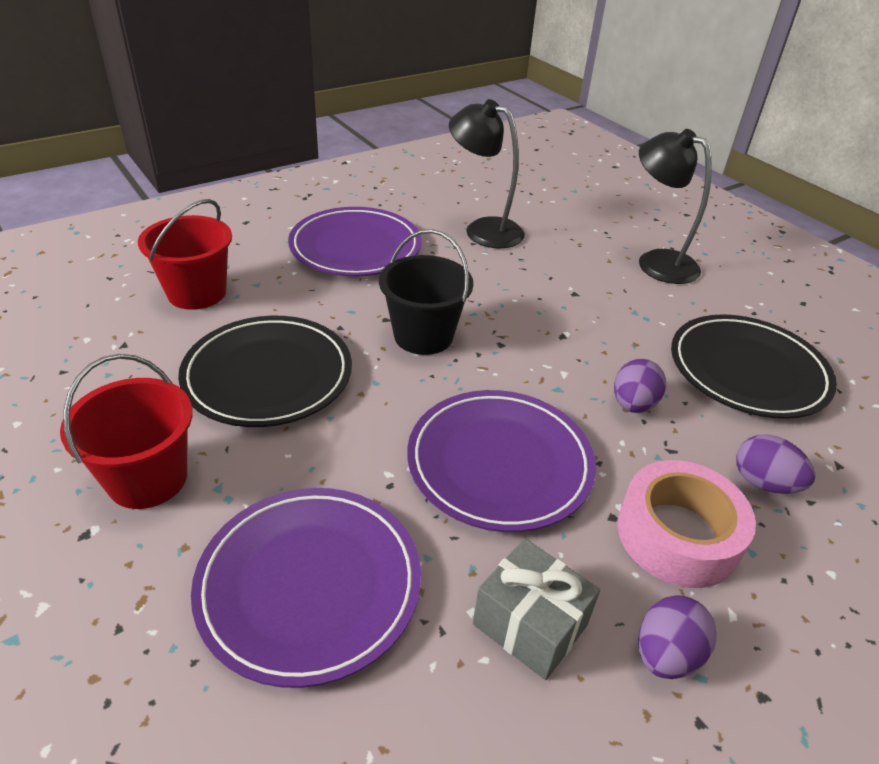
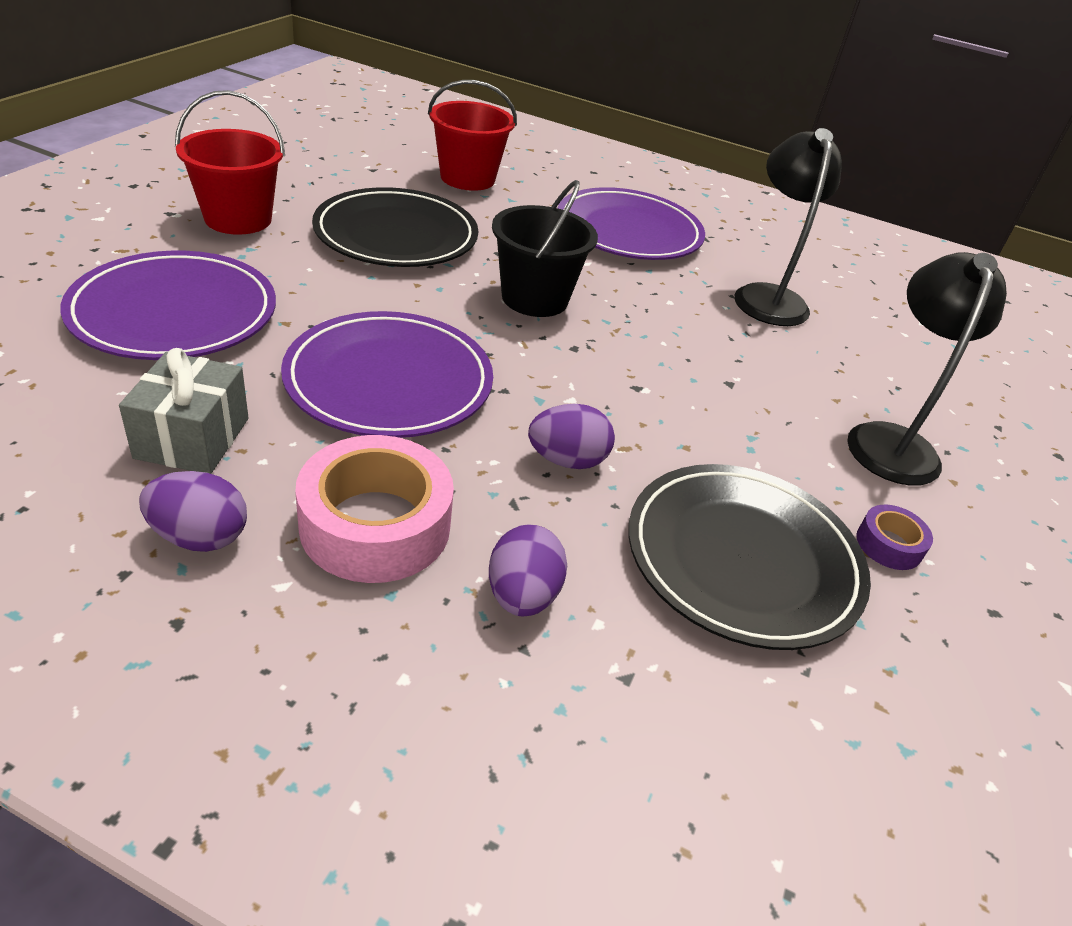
camera: 55 degrees right, 0 degrees up
(746, 310) = (889, 545): none -> purple tape

